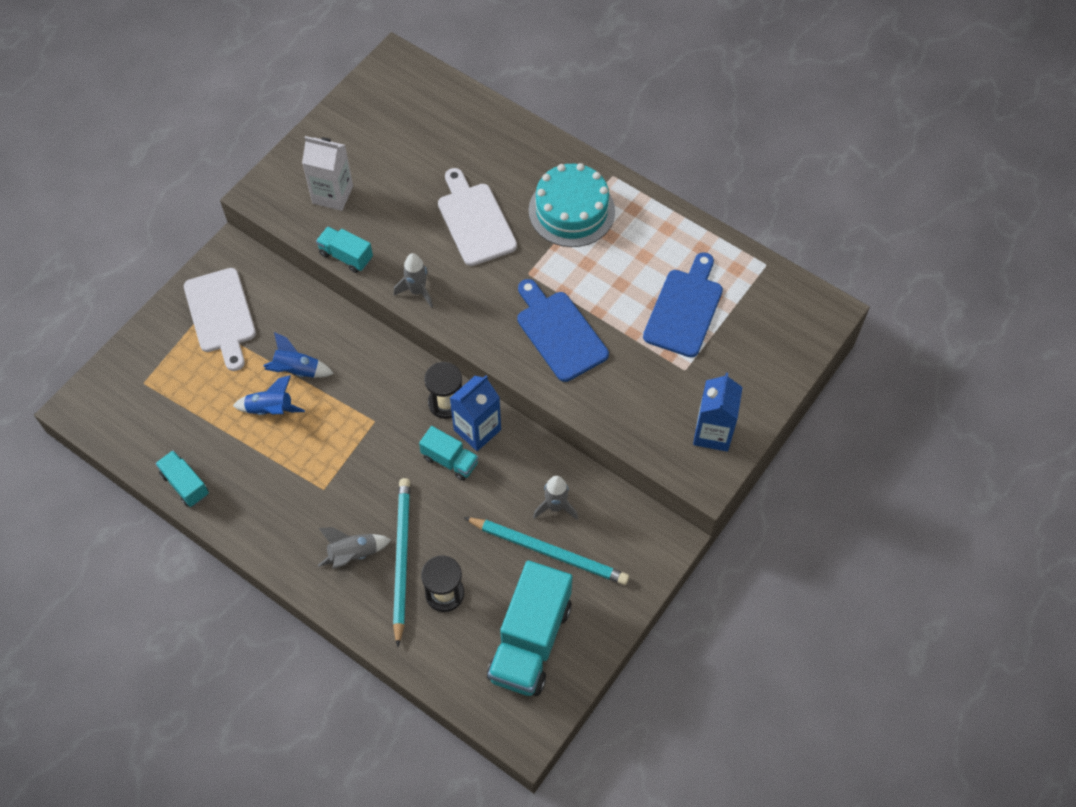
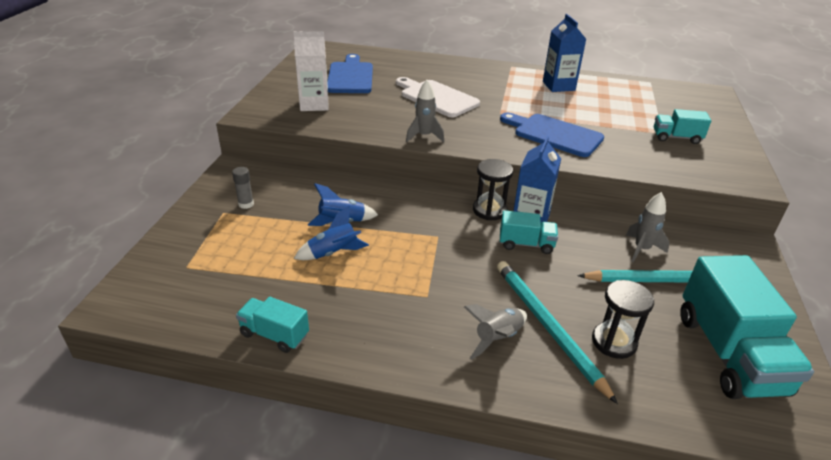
camera: 25 degrees left, 25 degrees down
(221, 314) = (246, 204): white cutting board -> grey glue stick
(346, 256) = (349, 130): turquoise truck -> turquoise truck (676, 137)
(571, 211) = (500, 83): turquoise cake -> none
(684, 309) = (625, 108): blue cutting board -> blue cutting board (350, 76)
(713, 433) = (722, 158): blue carton -> blue carton (558, 86)

